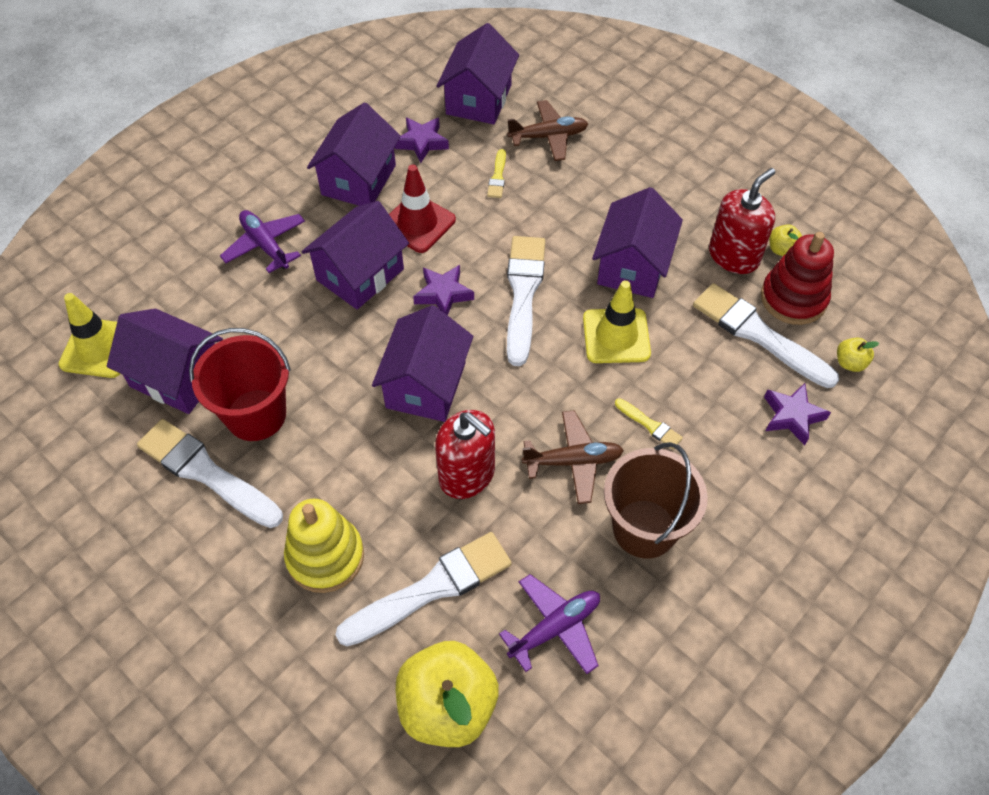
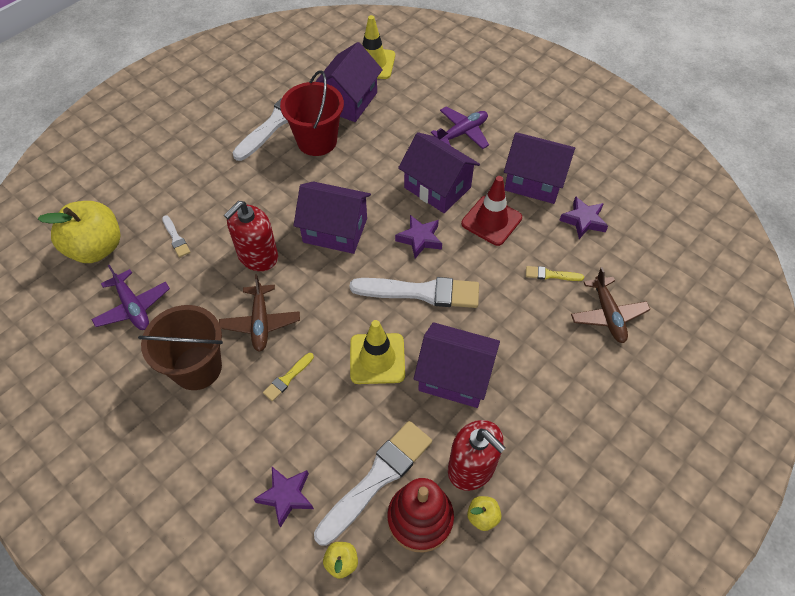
camera: 90 degrees right, 0 degrees up
(325, 556) = (208, 183): yellow stacking toy -> none
(432, 588) = (176, 238): white brush -> white brush, size x0.46
(479, 99) = (646, 260): purple house -> none

